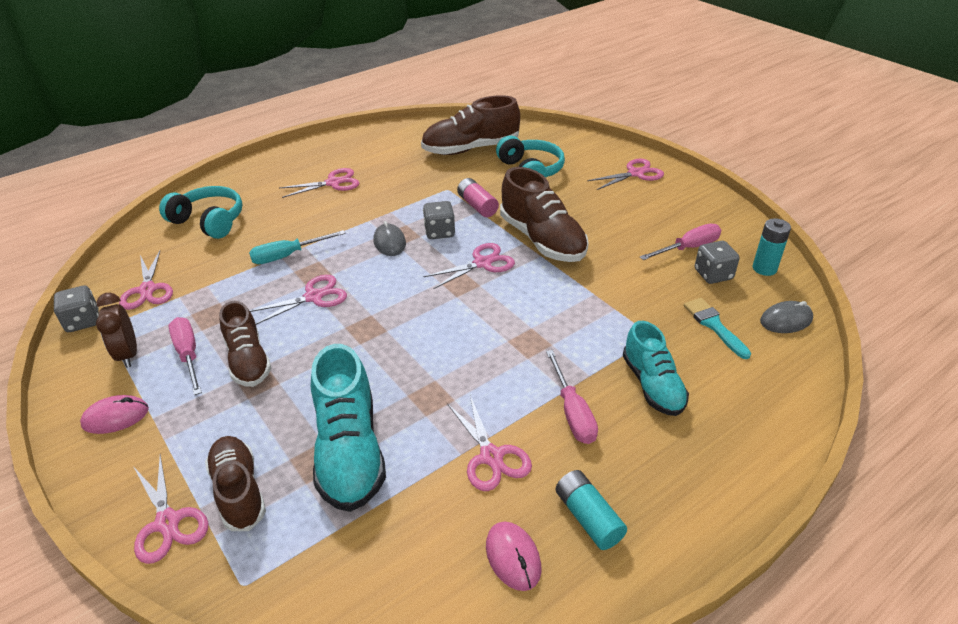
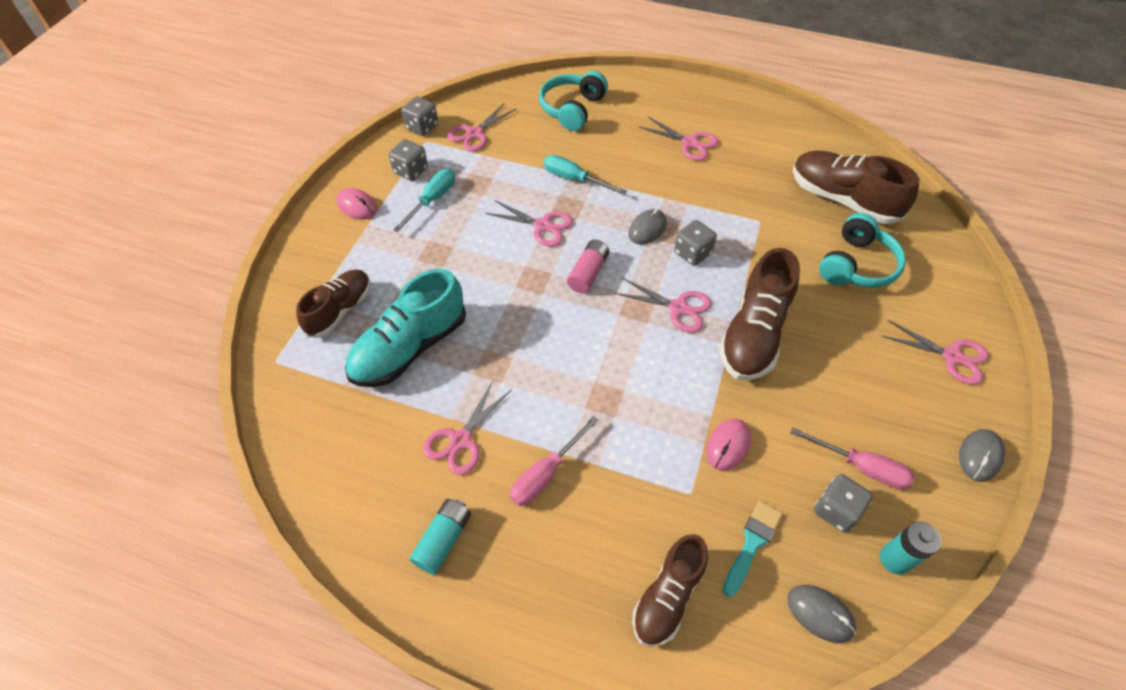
camera: 55 degrees right, 15 degrees up
(128, 354) = (411, 171): brown clock -> grey dice
(168, 523) = (297, 292): pink scissors -> none
(188, 355) = (432, 200): pink screwdriver -> turquoise screwdriver
(209, 221) = (572, 109): turquoise headphones -> turquoise headphones turned 150 degrees counterclockwise
(248, 360) = (450, 235): brown shoe -> brown shoe (668, 596)
(477, 206) = (757, 257): pink battery -> pink battery (588, 273)
(513, 557) = (378, 505): pink mouse -> pink mouse (728, 445)
(652, 385) = (624, 523): turquoise shoe -> none
(714, 200) = (980, 456): none -> grey mouse

